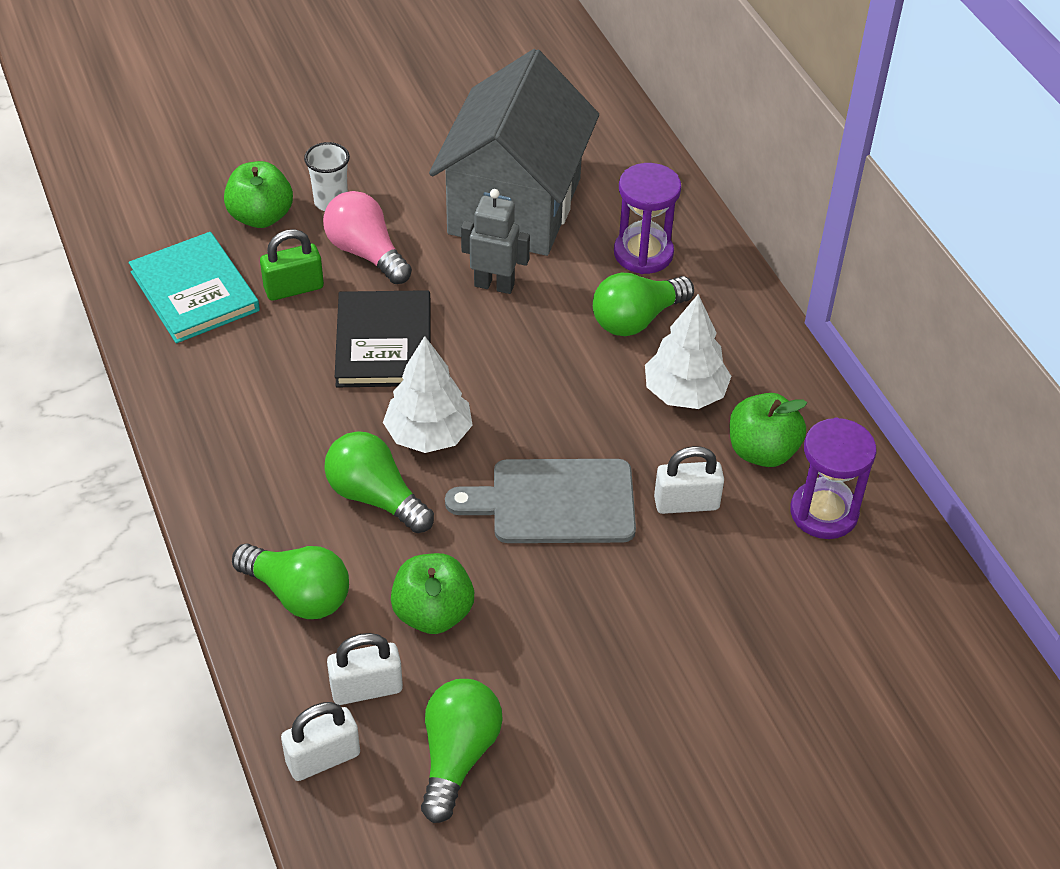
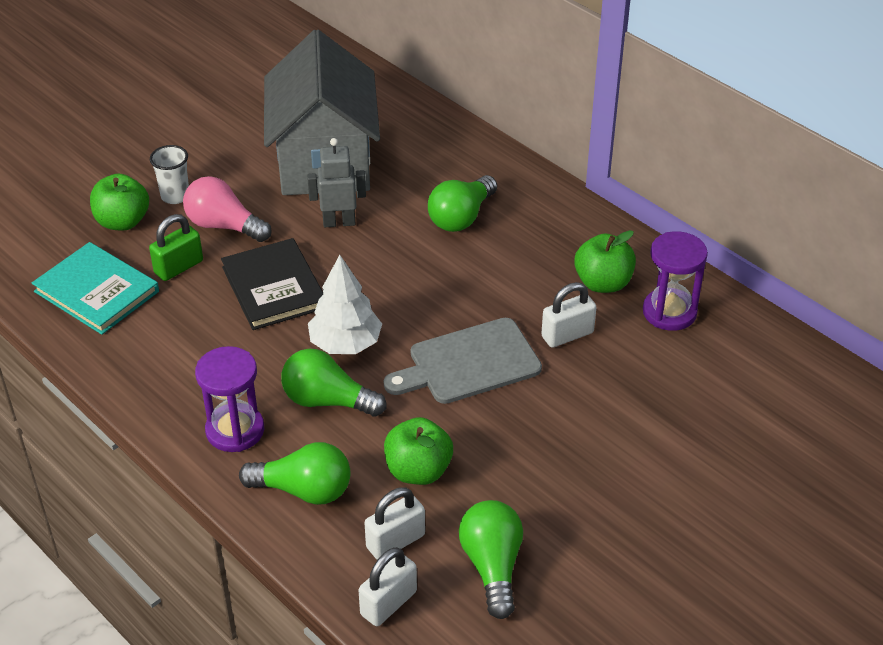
camera: 20 degrees left, 5 degrees down
(643, 253) = (441, 170): purple hourglass -> purple hourglass (235, 430)
(685, 393) = (525, 259): white tree -> none

